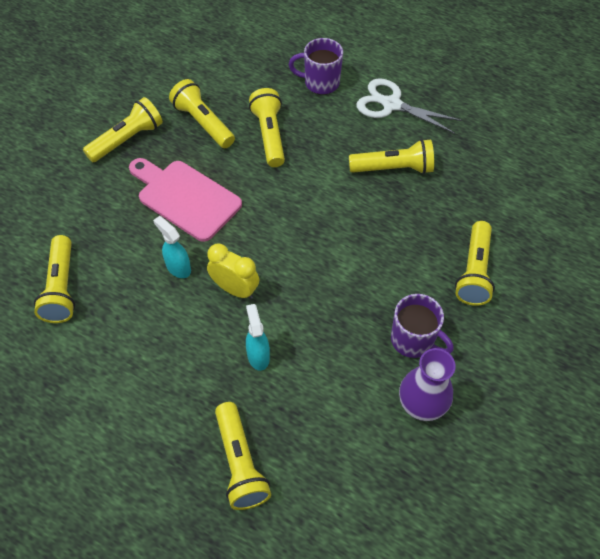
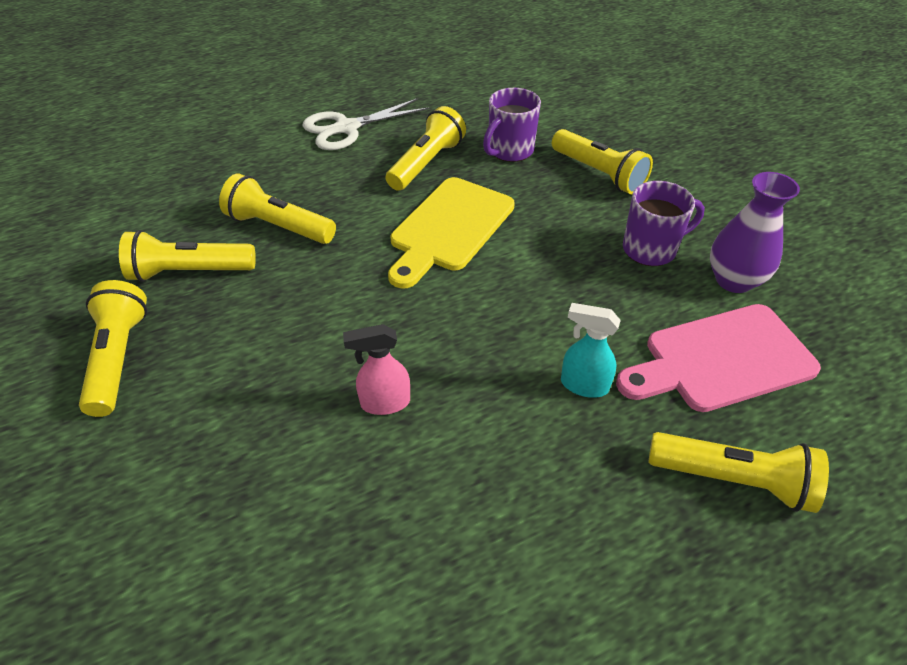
camera: 55 degrees left, 10 degrees down
(61, 288) = (288, 570): yellow flashlight -> none
(178, 267) = (384, 403): turquoise spray bottle -> pink spray bottle
(185, 198) = (283, 343): pink cutting board -> pink cutting board (721, 359)
(235, 289) = (468, 361): yellow clock -> none
(320, 83) = (257, 158): purple mug -> purple mug (509, 151)
(339, 217) = (449, 228): none -> yellow cutting board

